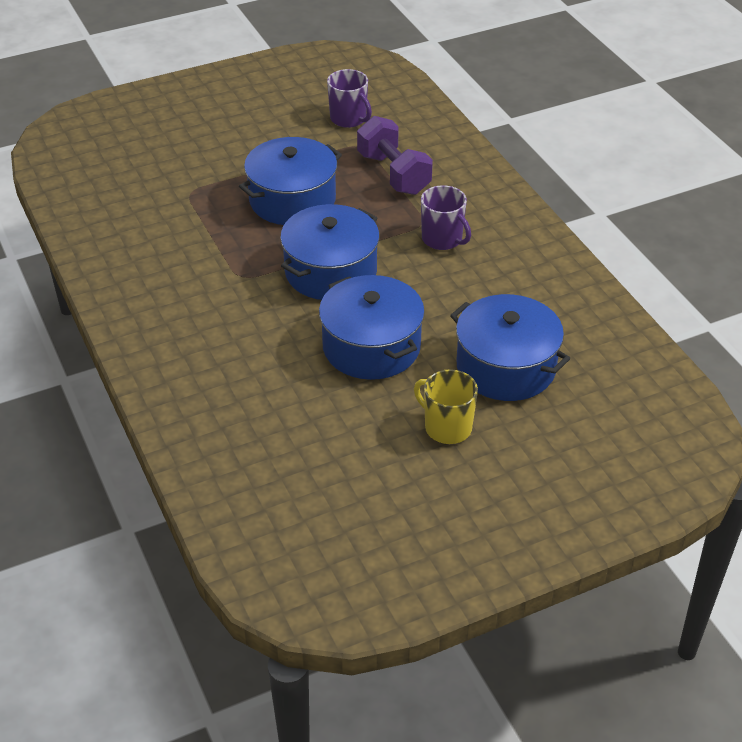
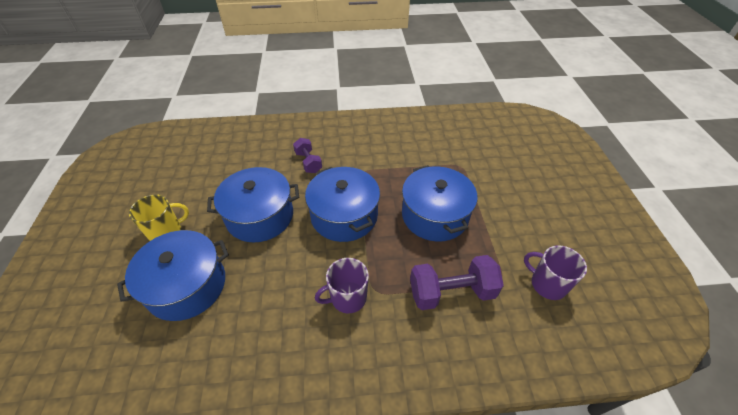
camera: 110 degrees right, 5 degrees up
(244, 335) = (308, 162): none -> purple dumbbell
(349, 119) = (547, 284): purple mug -> purple mug turned 60 degrees clockwise

